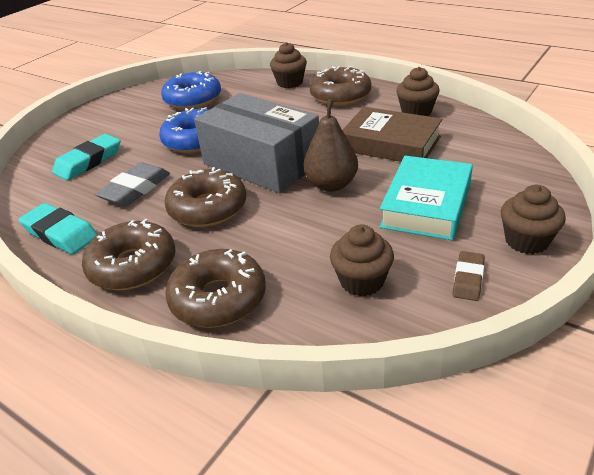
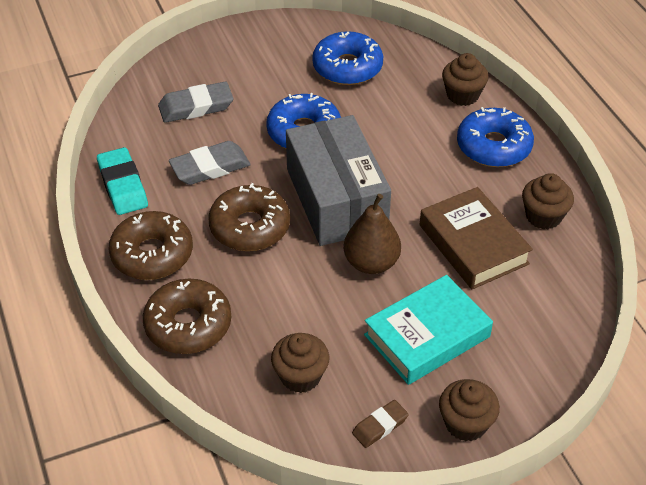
camera: 30 degrees right, 10 degrees up
(89, 161) = (196, 107): turquoise eraser -> grey eraser
(340, 96) = (493, 146): brown donut -> blue donut

